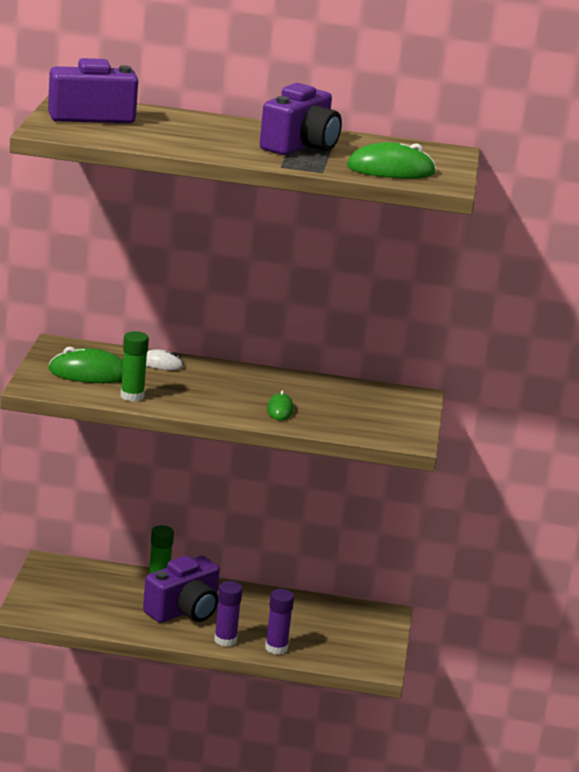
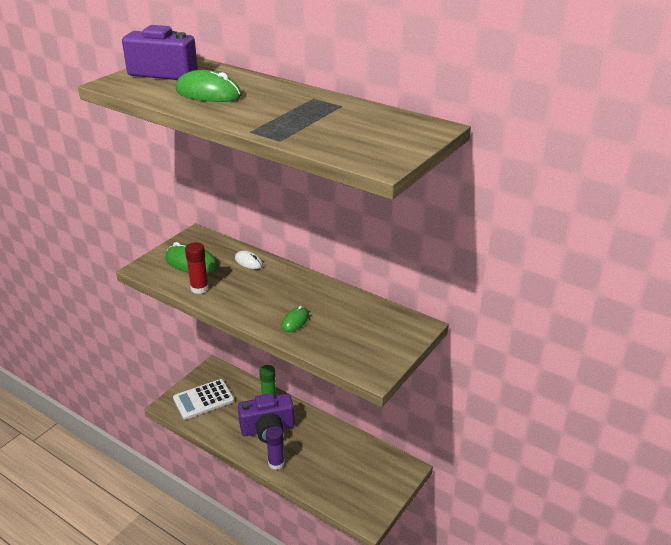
camera: 30 degrees right, 10 degrees up
(68, 597) = (203, 399): none -> white calculator
(132, 396) = (199, 288): green glue stick -> red glue stick
(276, 648) = (306, 480): purple glue stick -> none
(300, 146) = (297, 112): purple camera -> none
(390, 170) = (347, 144): green mouse -> green mouse (208, 93)

